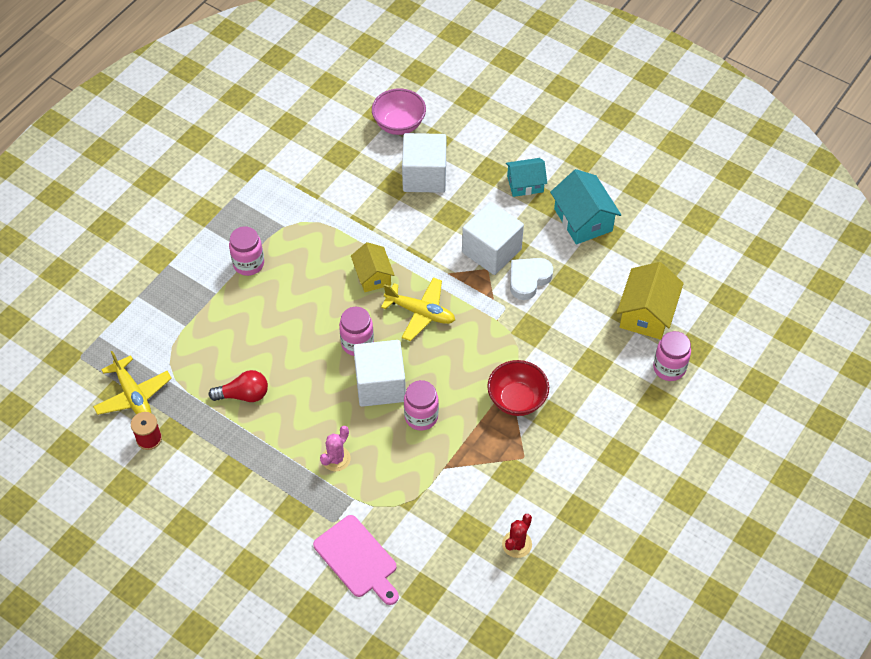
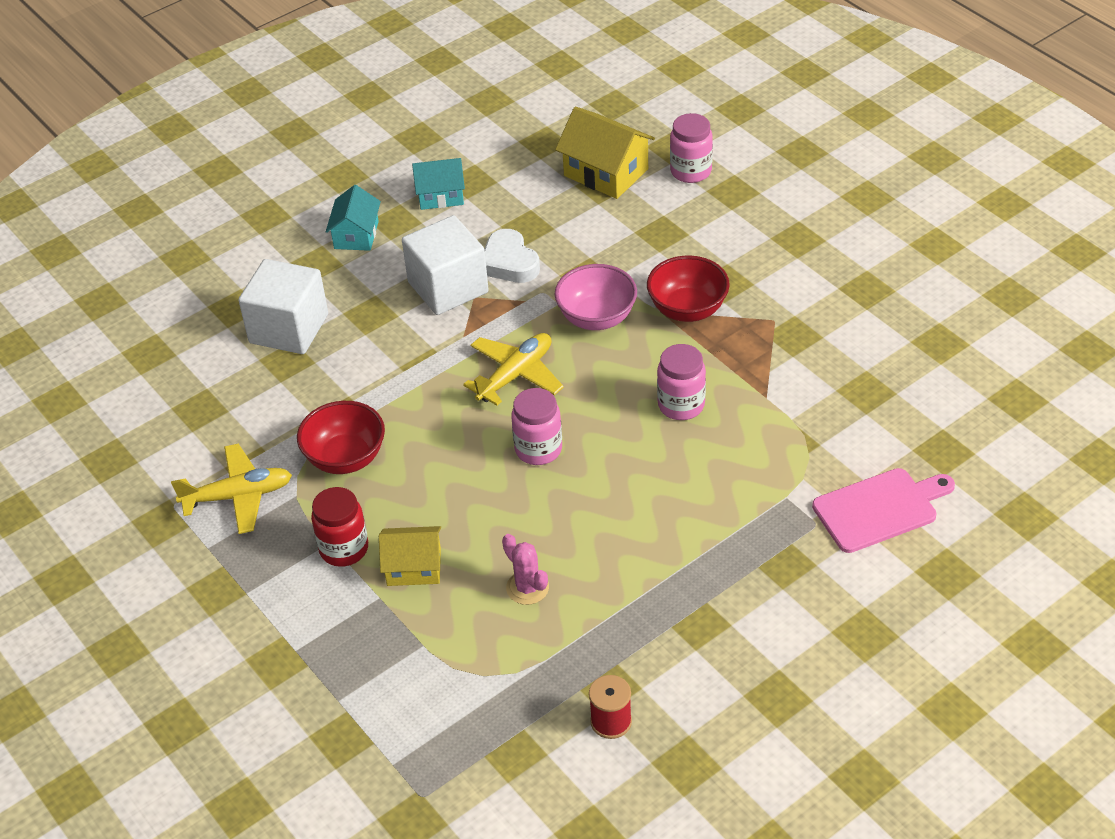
camera: 70 degrees left, 10 degrees down
(133, 395) = (524, 731): yellow plane -> yellow plane (238, 496)
(244, 395) = (575, 591): red light bulb -> none
(248, 264) = (344, 549): pink jar -> red jar
(321, 242) = (345, 458): none -> red bowl
(336, 458) = (717, 505): pink cactus -> pink cactus (527, 588)
(373, 276) = (432, 413): yellow house -> yellow house (414, 567)
(380, 385) = (615, 437): white cube -> none
(399, 124) = (182, 338): pink bowl -> pink bowl (597, 318)
(517, 544) = (895, 351): red cactus -> none
(583, 220) = (440, 195): turquoise house -> turquoise house, size x0.66

